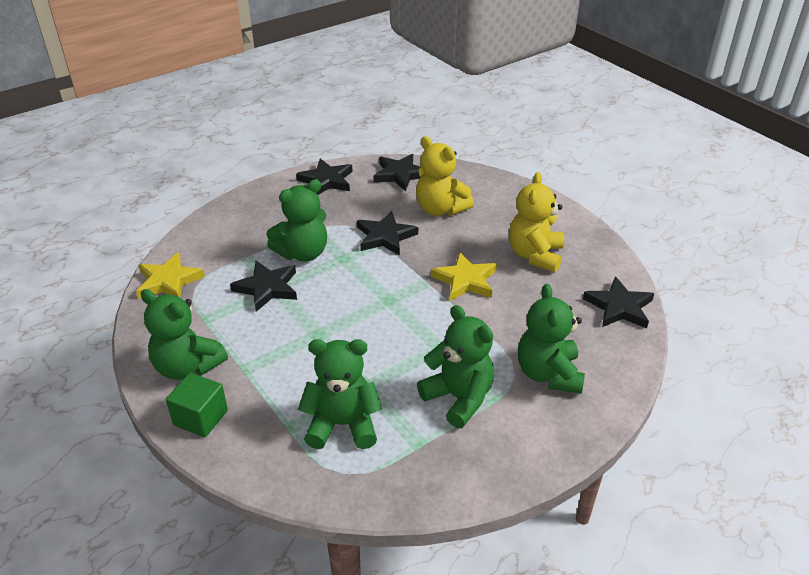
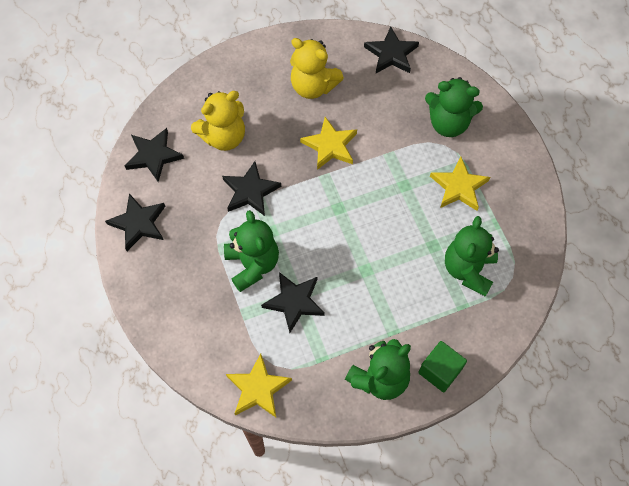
camera: 75 degrees left, 25 degrees up
(458, 398) = (459, 187): green teddy bear -> yellow star

